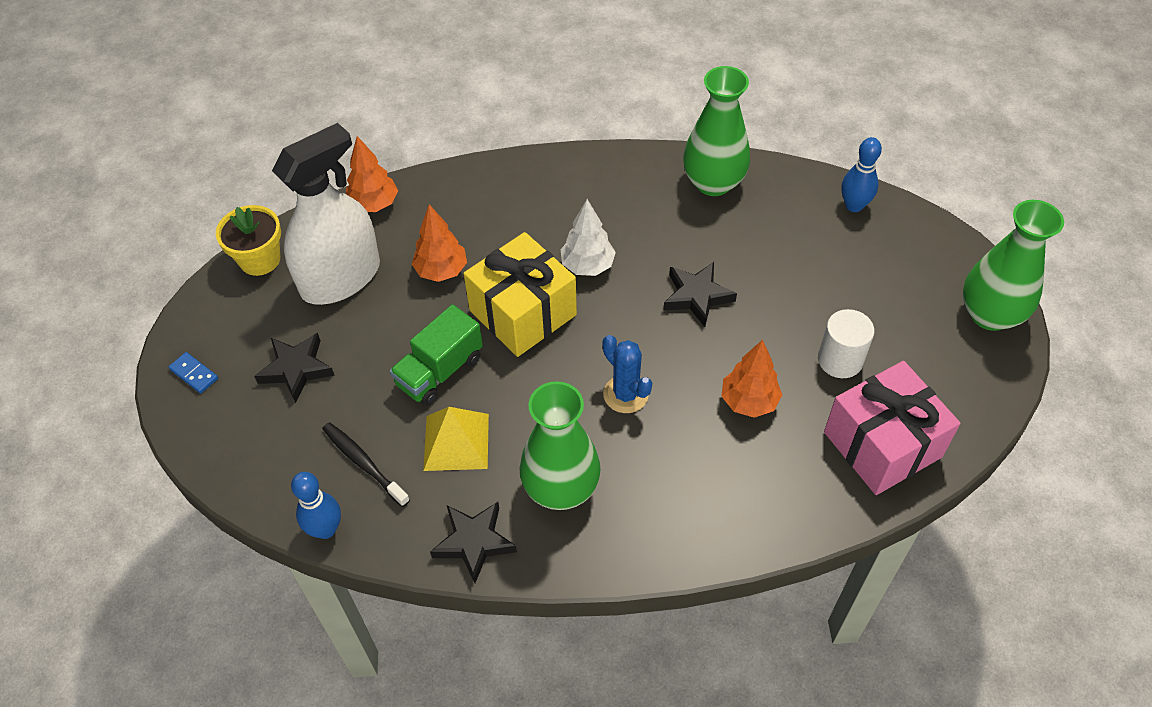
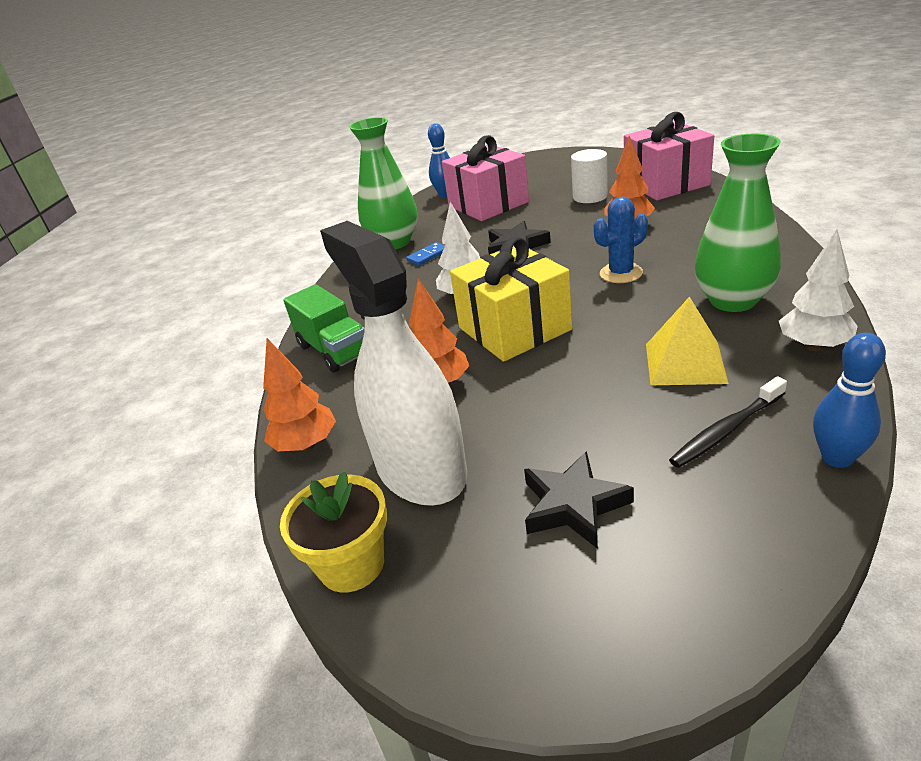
camera: 75 degrees left, 20 degrees down
(194, 374) = (573, 640): blue domino -> blue domino (428, 256)
(439, 371) = (587, 378): green truck -> green truck (334, 350)
(474, 542) = (813, 346): black star -> white tree
(819, 254) = (488, 204): none -> pink gift
(990, 314) = (557, 158): green vase -> none

